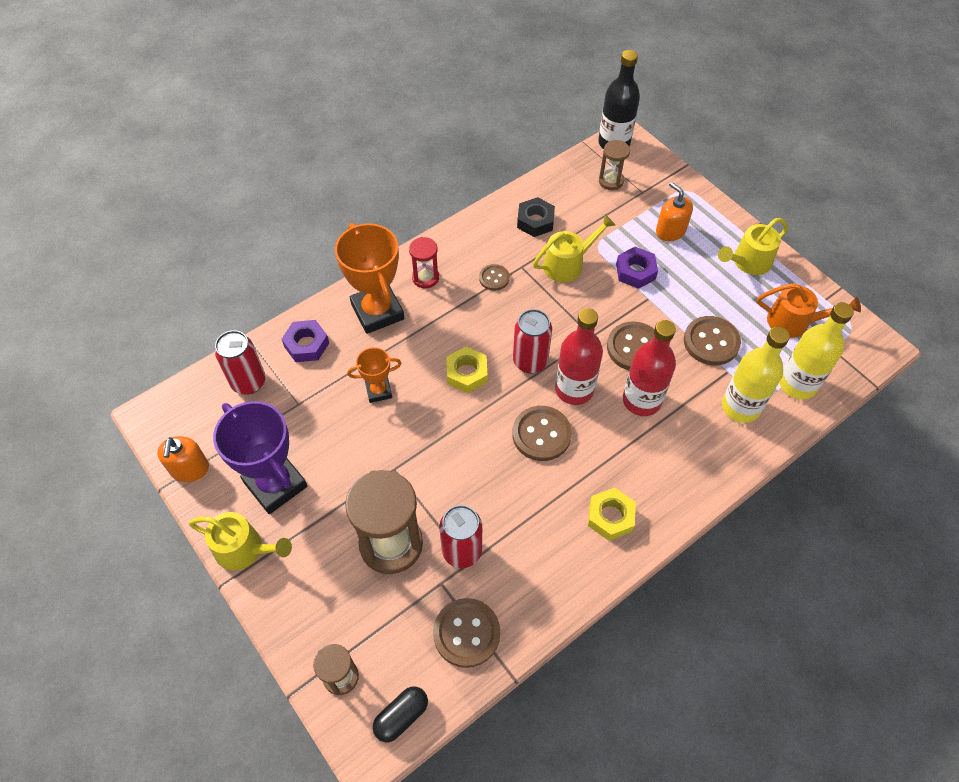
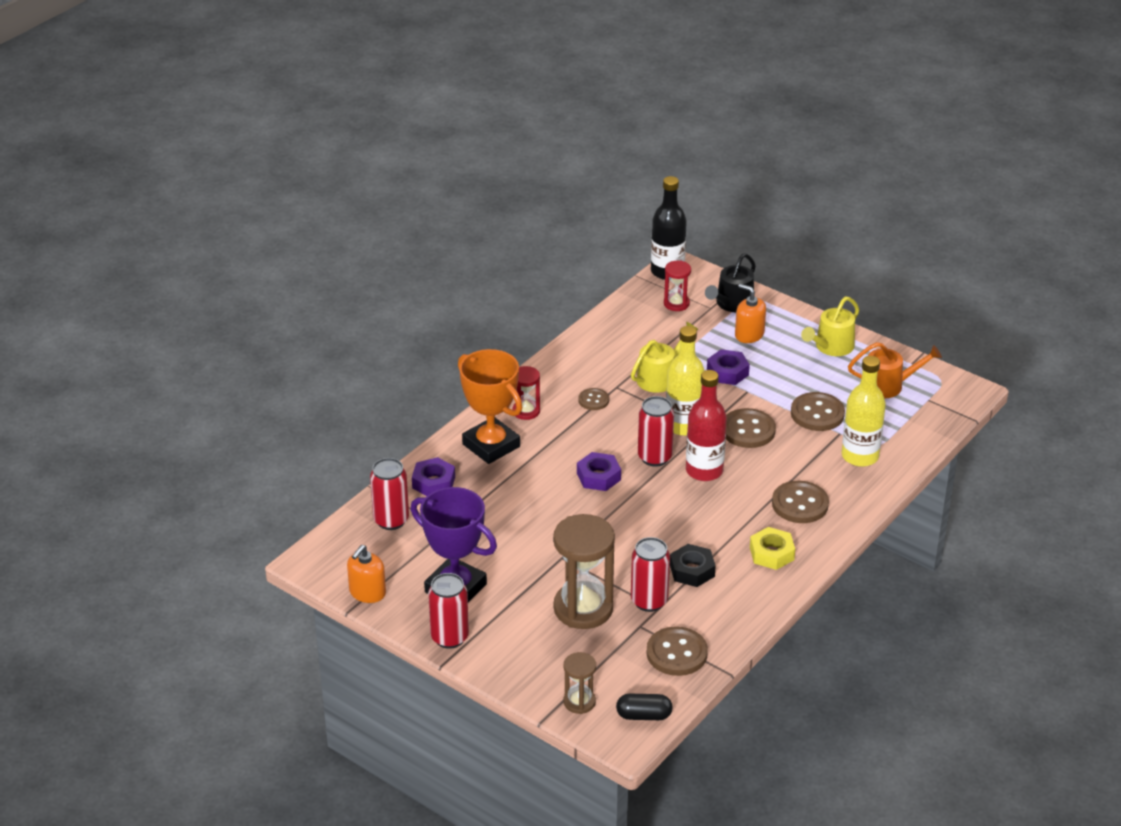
camera: 15 degrees left, 20 degrees down
(189, 468) = (367, 592): orange soap dispenser -> orange soap dispenser turned 45 degrees clockwise
(244, 549) = (449, 637): yellow watering can -> red can
(378, 391) = (520, 504): orange trophy -> none
(401, 716) = (644, 715): black capsule -> black capsule turned 60 degrees clockwise
(467, 373) = (598, 476): yellow nut -> purple nut
(535, 221) = (615, 348): black nut -> black nut (692, 570)
(541, 434) = (687, 508): brown button -> brown button (800, 504)
(611, 181) = (676, 304): brown hourglass -> red hourglass
(641, 400) = (769, 467): red bottle -> none
(664, 191) = (732, 304): none -> black watering can
(797, 384) = (905, 431): yellow bottle -> yellow bottle (683, 425)

